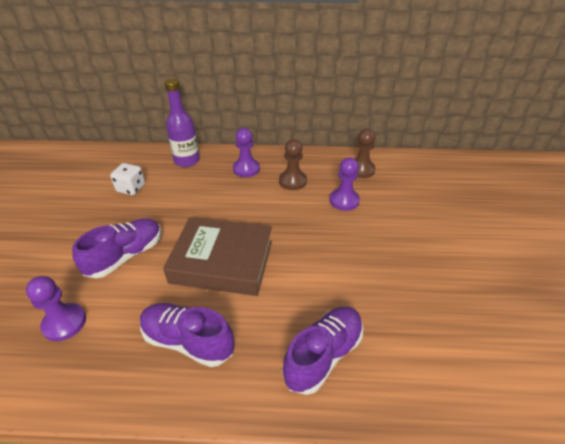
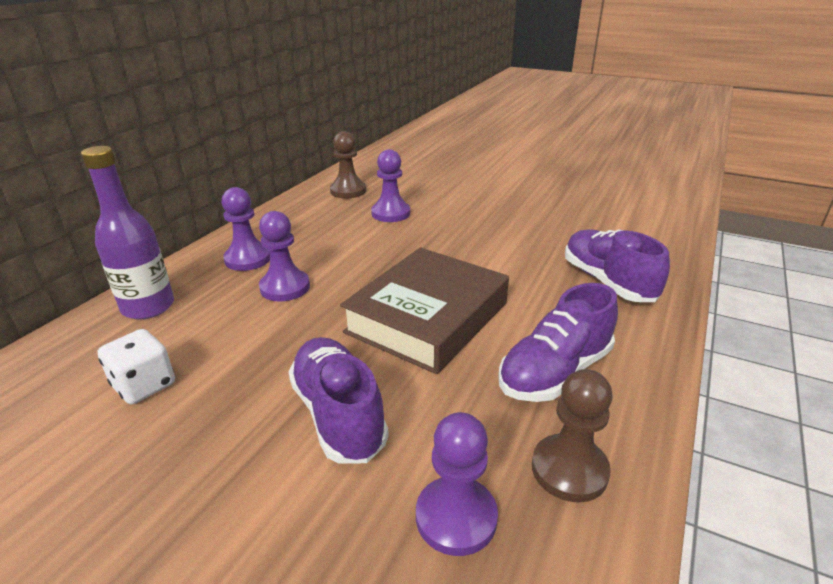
camera: 65 degrees left, 10 degrees down
(225, 194) = (285, 287): none -> purple pawn
(292, 181) = (318, 233): brown pawn -> brown pawn (569, 470)

